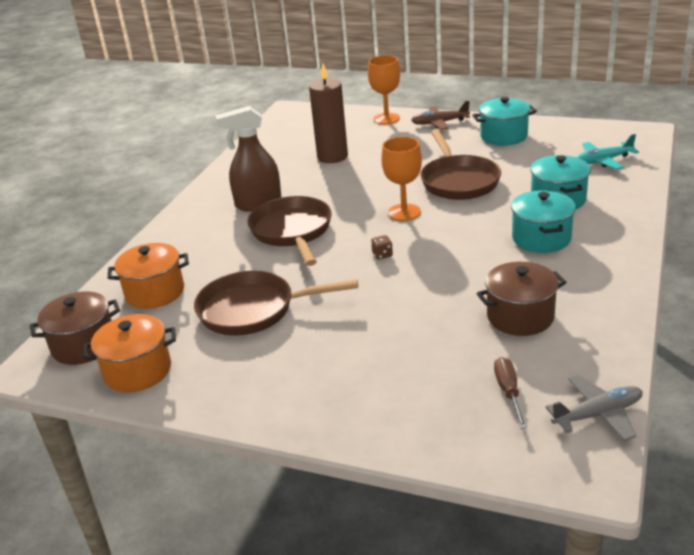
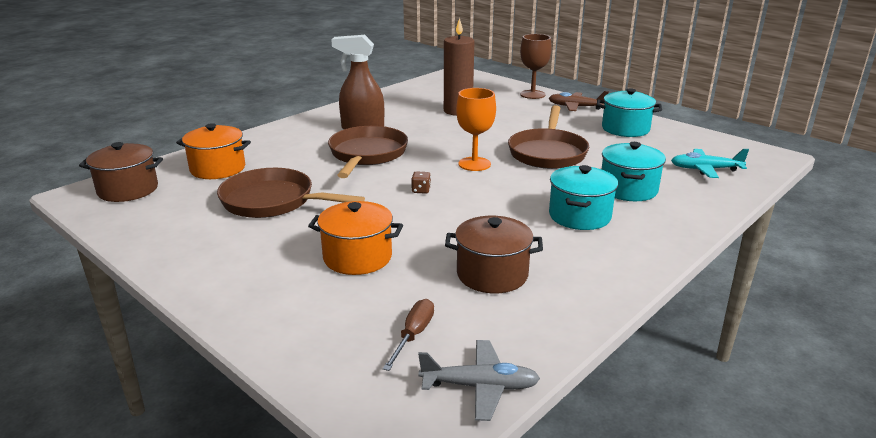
camera: 20 degrees right, 5 degrees down
(138, 371) = (141, 219): orange pot -> orange pot (357, 257)
(386, 118) = (532, 94): orange goblet -> brown goblet

